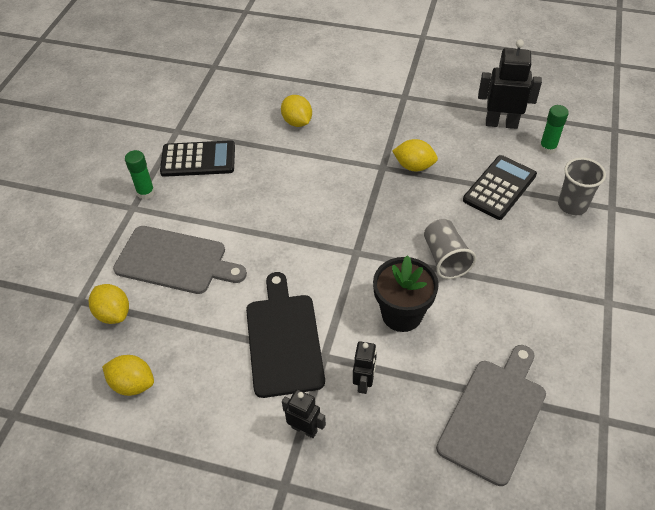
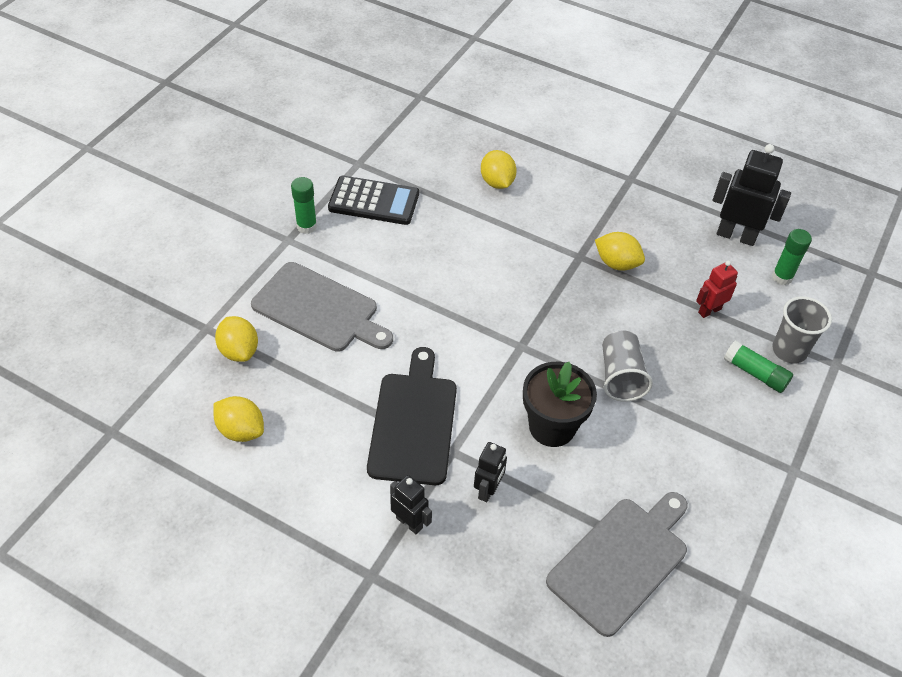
camera: 10 degrees right, 0 degrees up
(499, 188) = (709, 310): black calculator -> red robot
(552, 230) = (755, 373): none -> green glue stick

